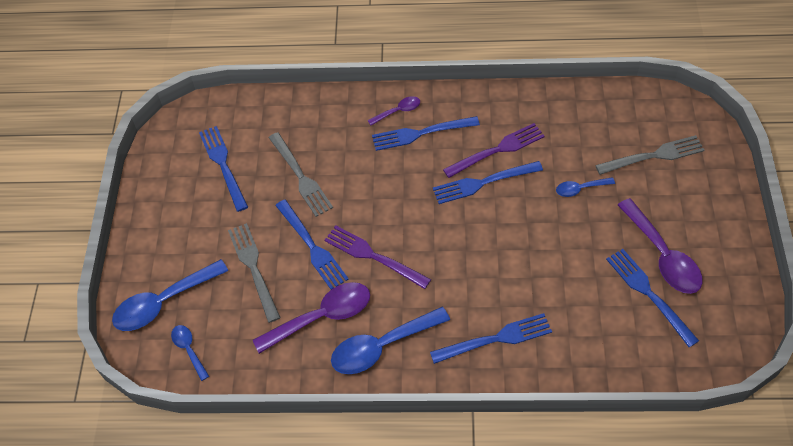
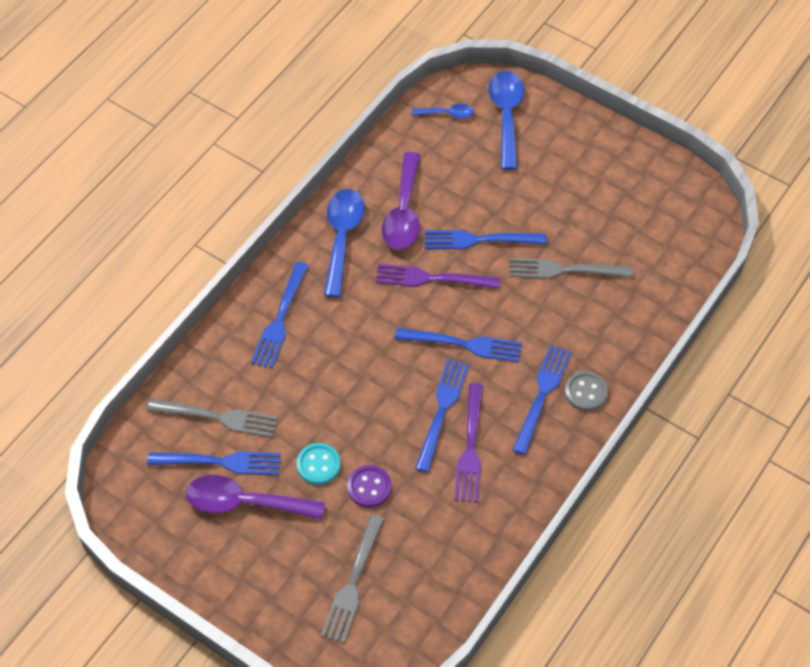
camera: 120 degrees right, 0 degrees up
(223, 165) = (625, 218): blue fork -> blue fork (463, 344)
(254, 268) = (490, 189): grey fork -> grey fork (217, 417)
(373, 256) = (432, 278): purple fork -> purple fork turned 150 degrees counterclockwise
(398, 111) = (586, 392): purple spoon -> grey button
(580, 189) = (369, 487): blue spoon -> purple button
(592, 230) = (318, 465): none -> turquoise button

